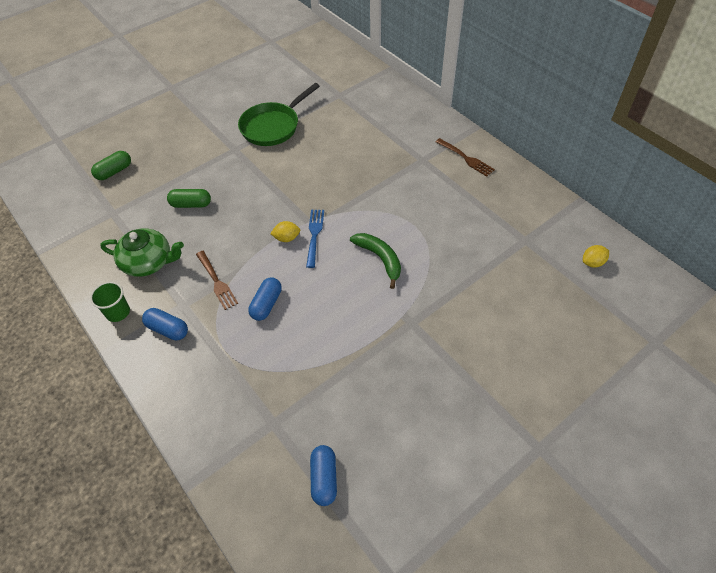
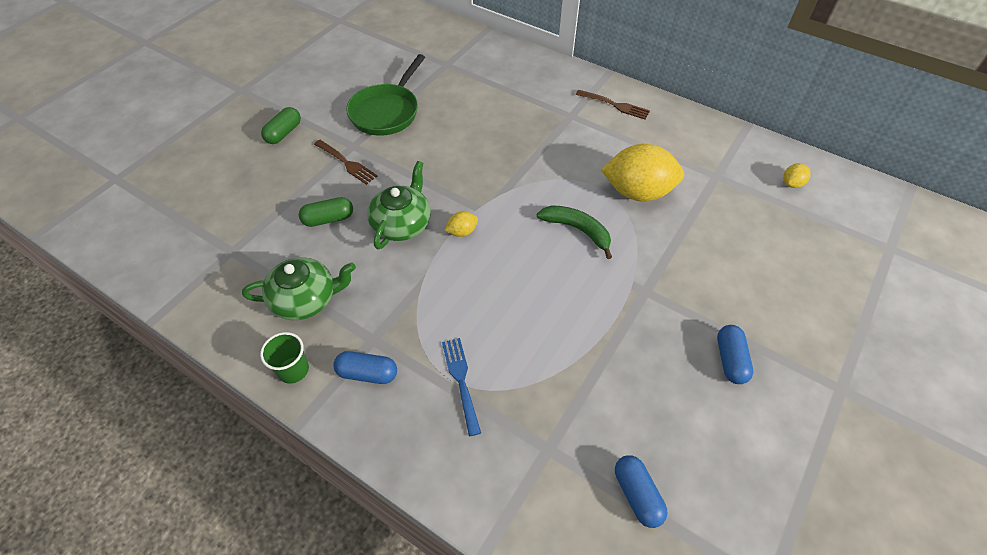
camera: 20 degrees left, 0 degrees up
(114, 172) = (211, 201): green capsule -> green capsule (284, 133)
(216, 282) = (402, 301): brown fork -> brown fork (346, 163)
(244, 221) = (402, 224): none -> green teapot
(266, 304) = (474, 312): blue capsule -> blue capsule (730, 360)
(314, 235) = (492, 221): blue fork -> blue fork (461, 381)
(447, 238) = (637, 192): none -> yellow lemon

